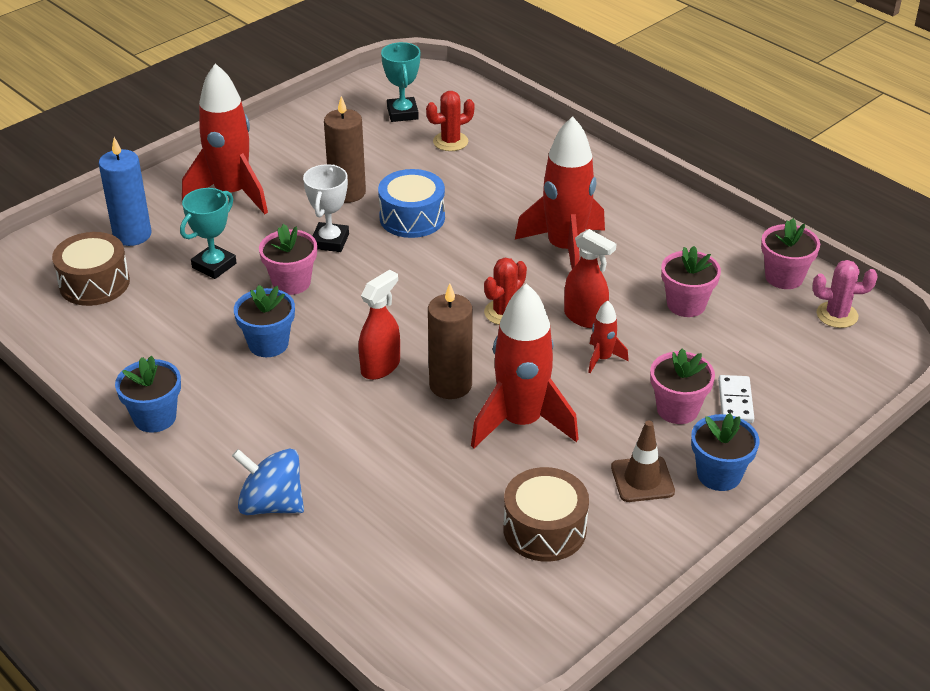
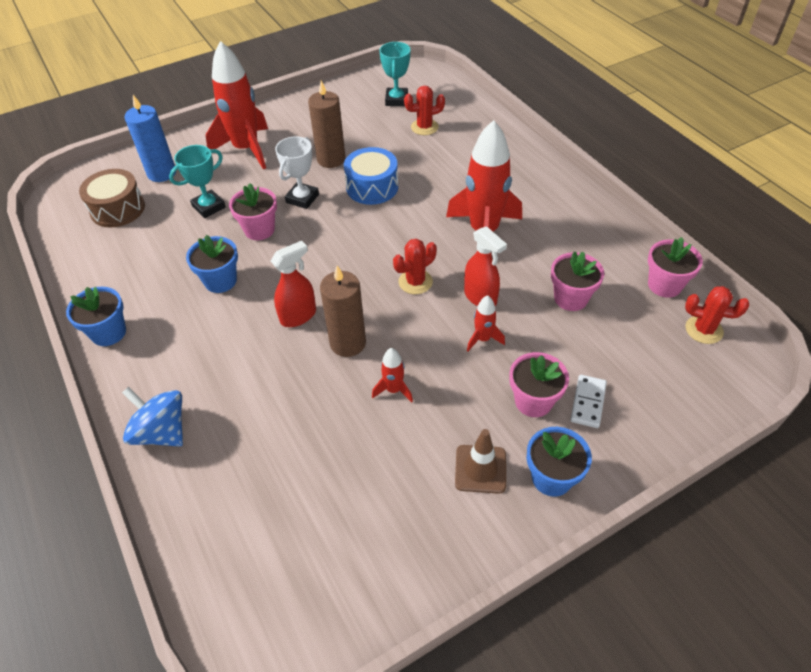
camera: 15 degrees right, 10 degrees up
(521, 422) = (393, 390): red rocket -> red rocket, size x0.45
(544, 529) = (377, 505): brown drum -> none
(837, 315) = (704, 330): pink cactus -> red cactus

